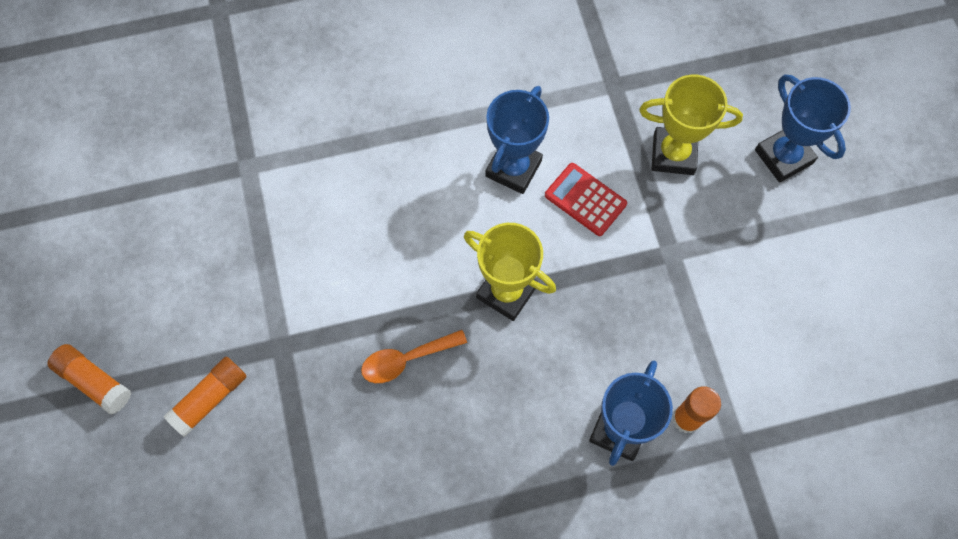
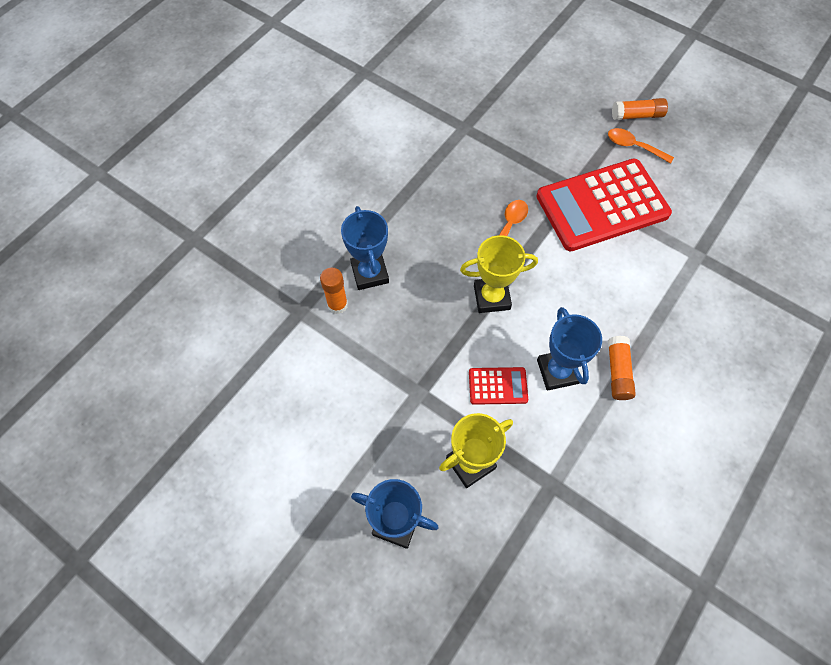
camera: 140 degrees right, 5 degrees down
(151, 343) = (633, 146): none -> orange spoon
(210, 398) = (579, 145): orange glue stick -> orange glue stick (618, 372)
(276, 299) = (602, 205): none -> red calculator

